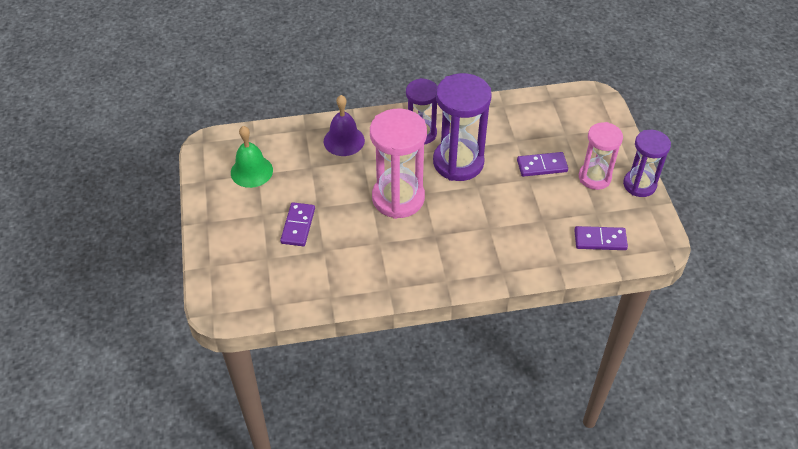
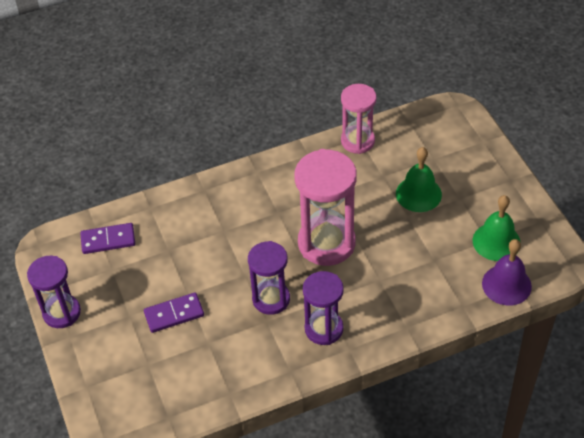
camera: 170 degrees right, 0 degrees up
(298, 226) = (418, 194): purple domino -> green bell
(344, 141) = (411, 300): purple bell -> purple bell (506, 285)
(458, 162) = (271, 299): purple hourglass -> purple hourglass, size x0.63
(594, 177) = (113, 311): pink hourglass -> pink hourglass (357, 141)

